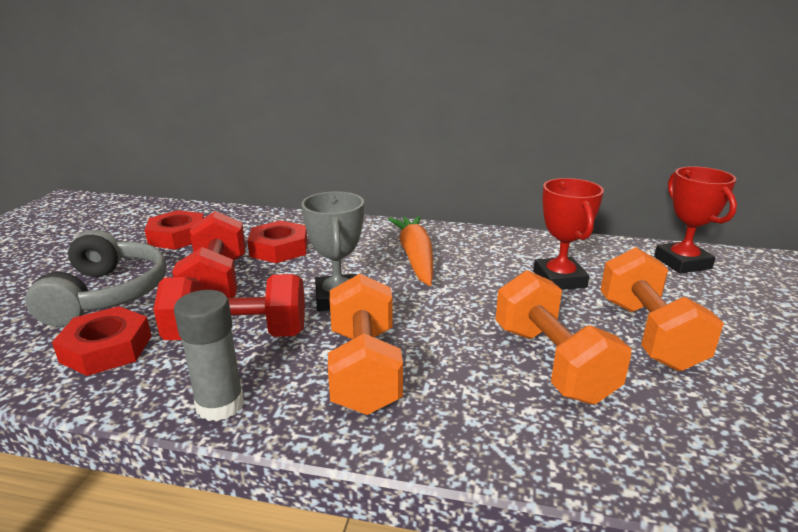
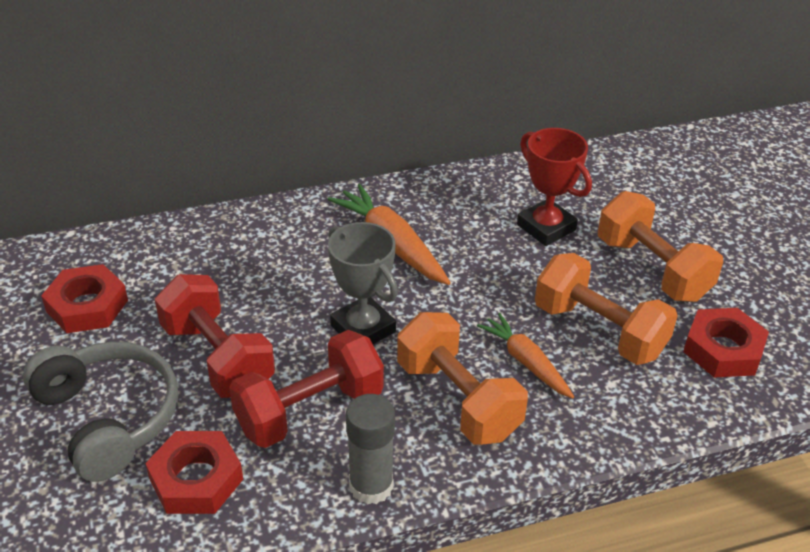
camera: 30 degrees left, 15 degrees up
(279, 248) = (233, 282): red nut -> red nut (723, 349)
(455, 363) = (526, 362): none -> orange carrot
(682, 262) = (636, 166): red trophy -> none

